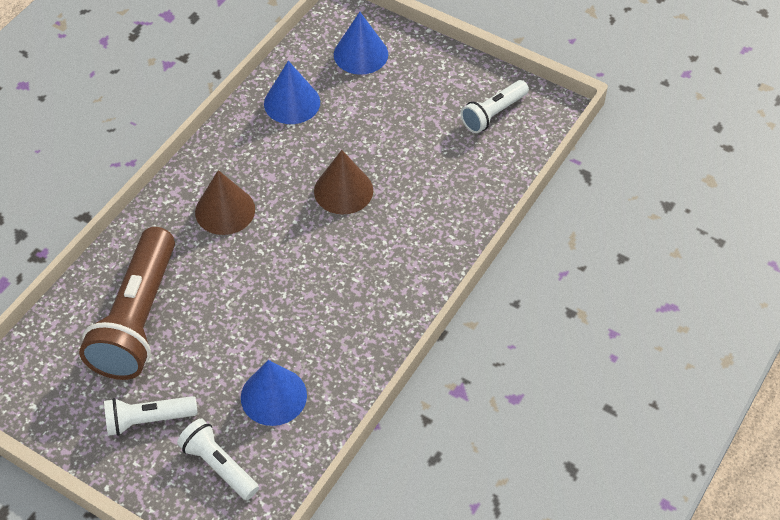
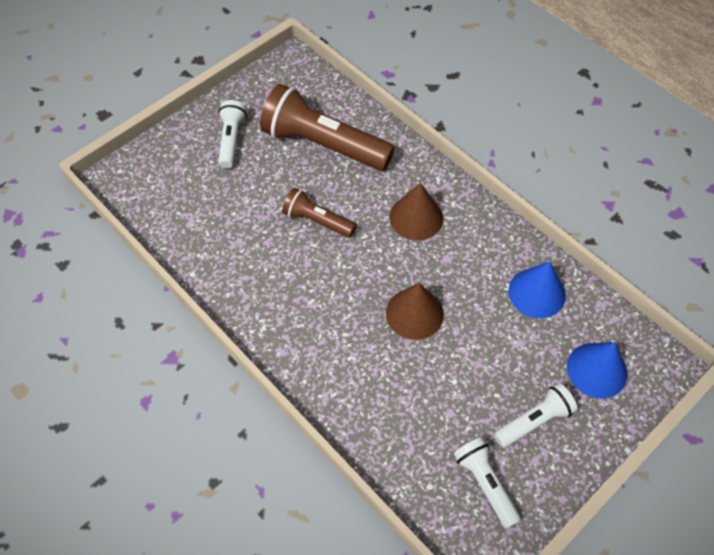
camera: 105 degrees right, 5 degrees up
(219, 466) = (175, 176): white flashlight -> white flashlight (534, 421)
(251, 298) = (317, 221): none -> brown flashlight
(273, 396) = (219, 219): blue cone -> none

